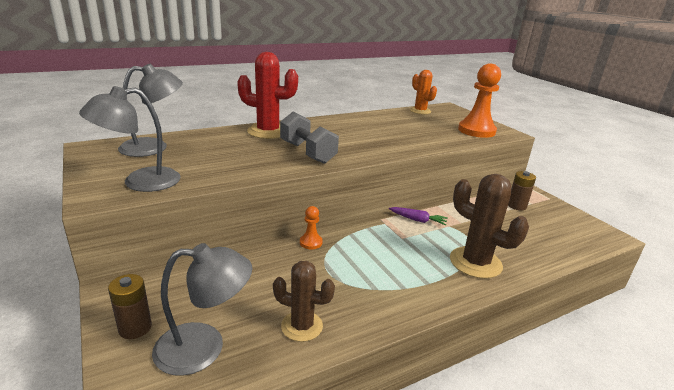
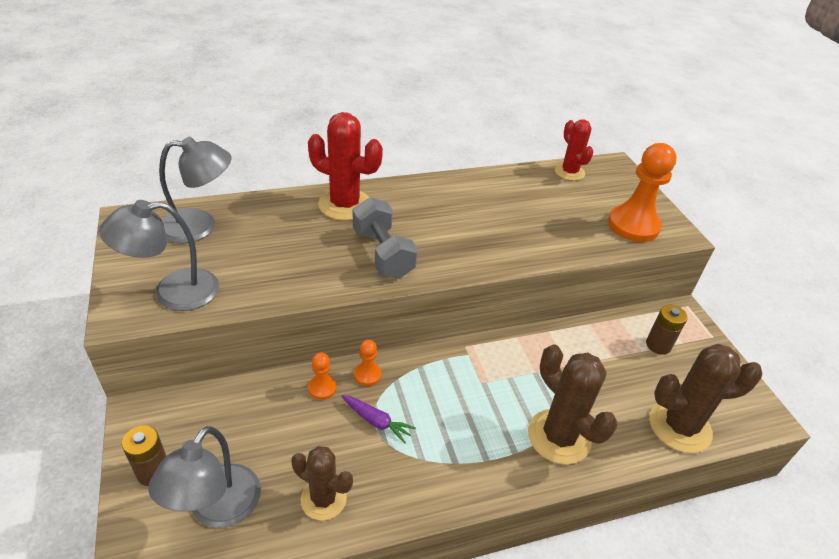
camera: 10 degrees right, 15 degrees up
(204, 347) = (217, 509): grey lamp -> grey lamp turned 105 degrees clockwise
(276, 254) = (322, 388): none -> orange pawn
(417, 220) = (512, 354): purple carrot -> purple carrot (376, 421)
(420, 111) = (569, 172): orange cactus -> red cactus
(557, 247) = (679, 426): none -> brown cactus

